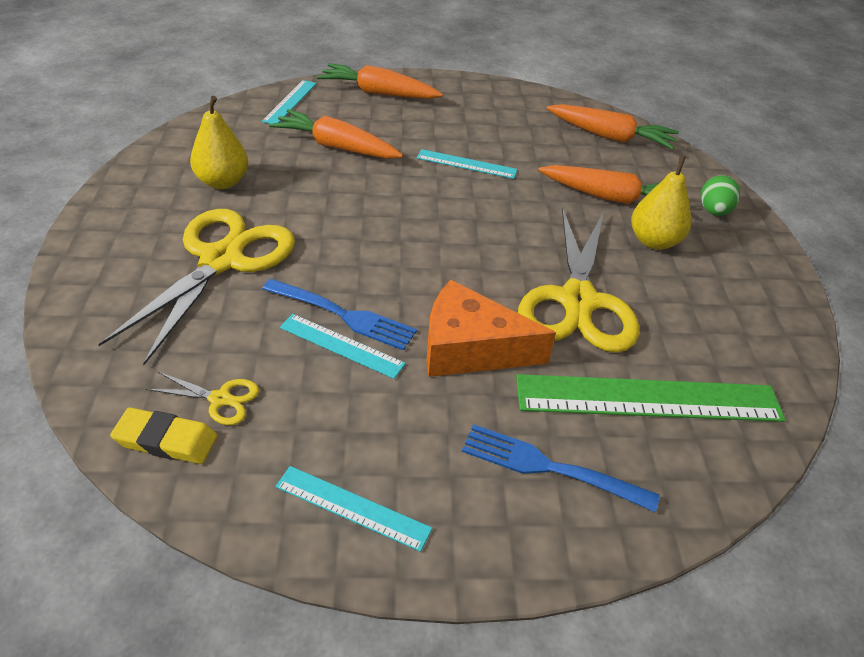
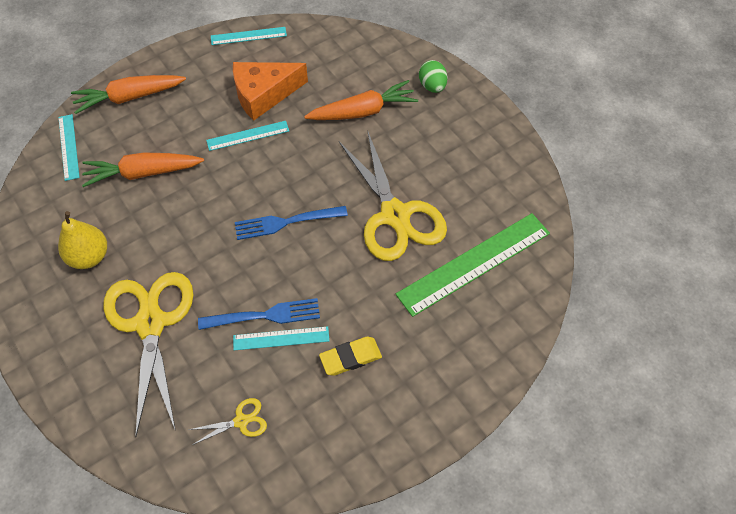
camera: 30 degrees left, 15 degrees up
(166, 440) = (234, 467): yellow eraser -> yellow eraser (350, 358)
(352, 507) = (367, 435): turquoise ruler -> turquoise ruler (248, 36)
(470, 348) = (357, 291): orange cheese -> orange cheese (263, 94)
(551, 468) = (451, 342): blue fork -> blue fork (287, 222)
(610, 137) = (327, 49): orange carrot -> none
(654, 241) = (411, 136): yellow pear -> none

